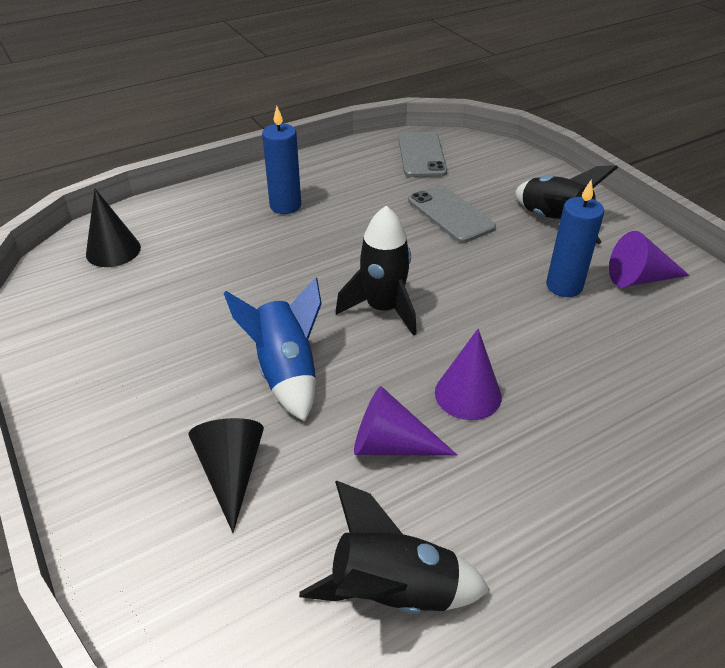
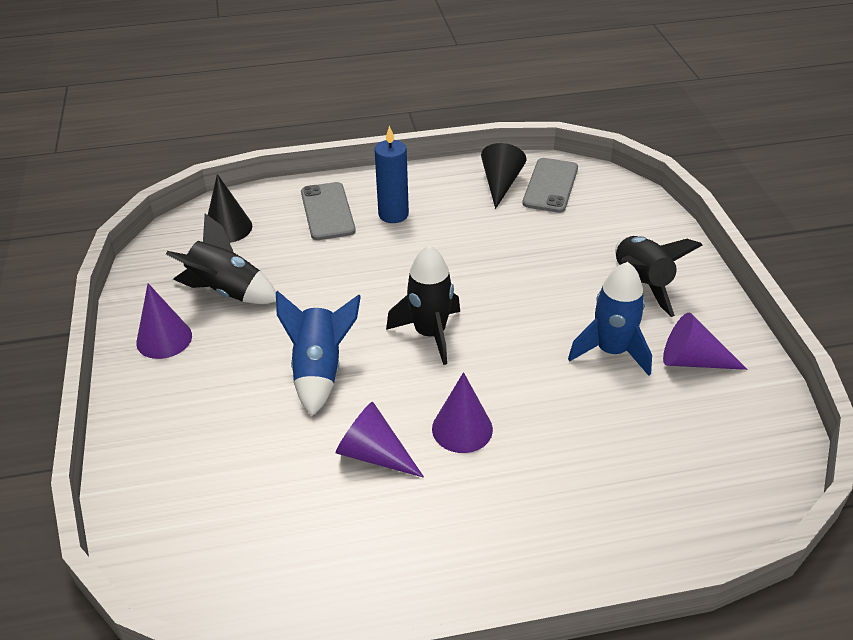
camera: 20 degrees right, 0 degrees up
(88, 380) = (164, 339): none -> purple cone
(231, 473) = (238, 442): black cone -> black cone (500, 184)
(393, 591) = (316, 566): black rocket -> black rocket (227, 291)
(450, 214) = (544, 254): grey phone -> grey phone (327, 211)
(564, 286) = (611, 351): blue candle -> blue rocket

